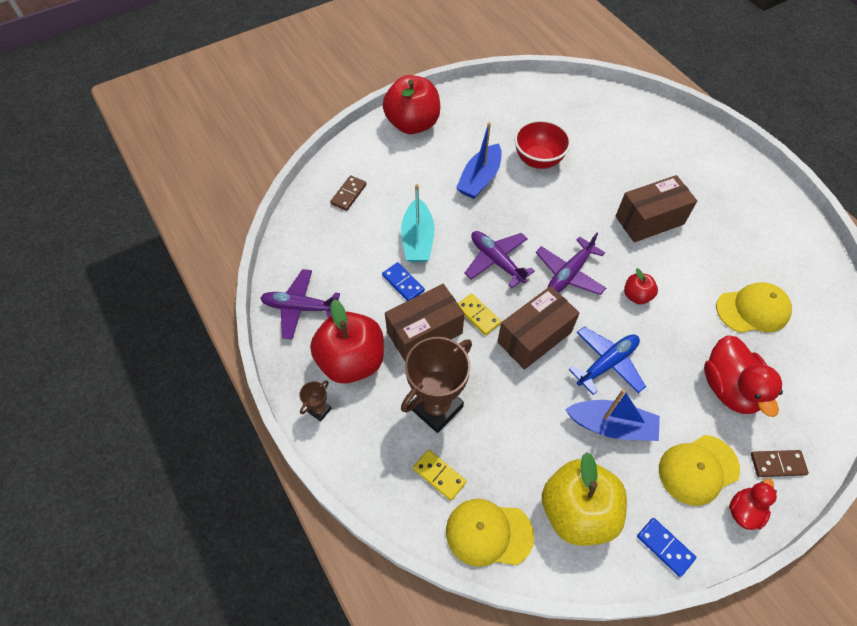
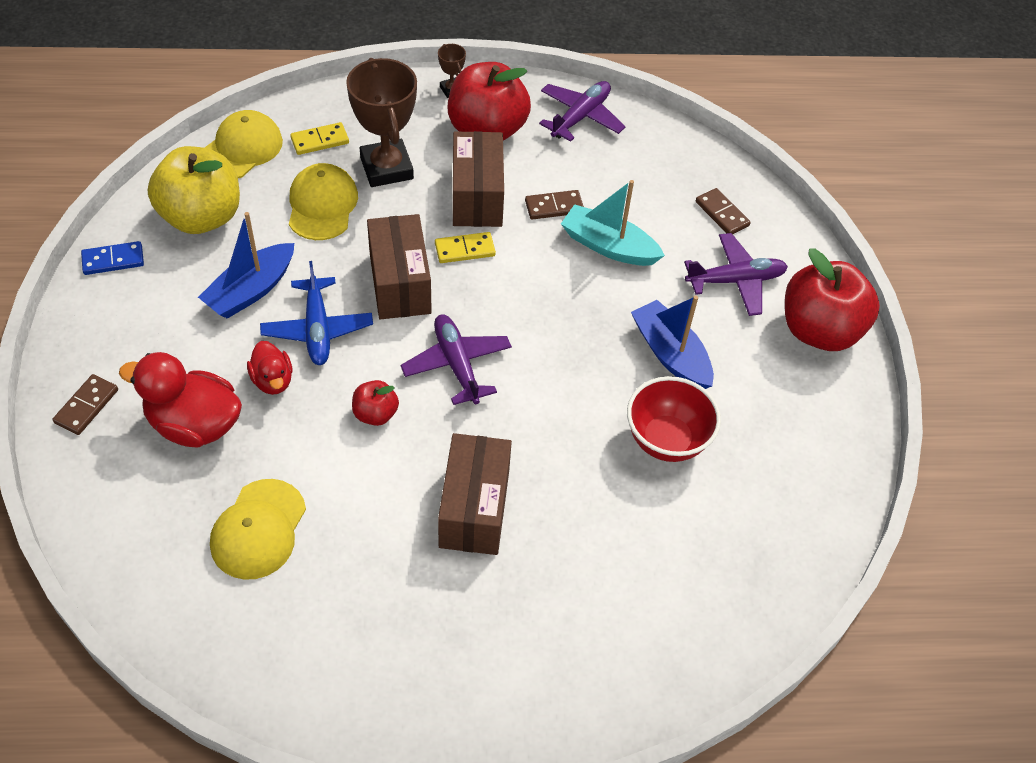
camera: 115 degrees right, 5 degrees down
(403, 283) = (554, 207): blue domino -> brown domino
(496, 261) = (525, 303): purple plane -> purple plane (735, 280)
(698, 469) = (147, 333): yellow cap -> yellow cap (322, 205)
(744, 511) = (79, 343): red duck -> red duck (272, 380)

